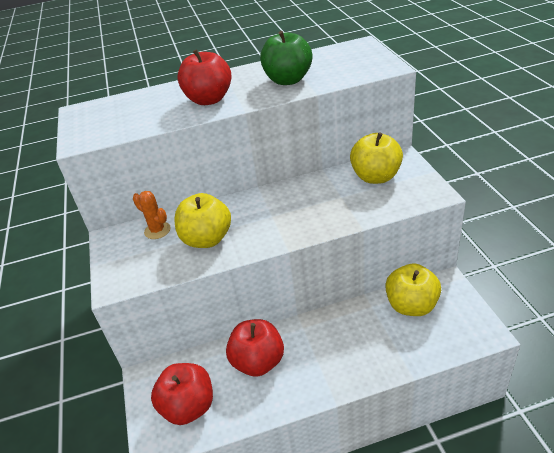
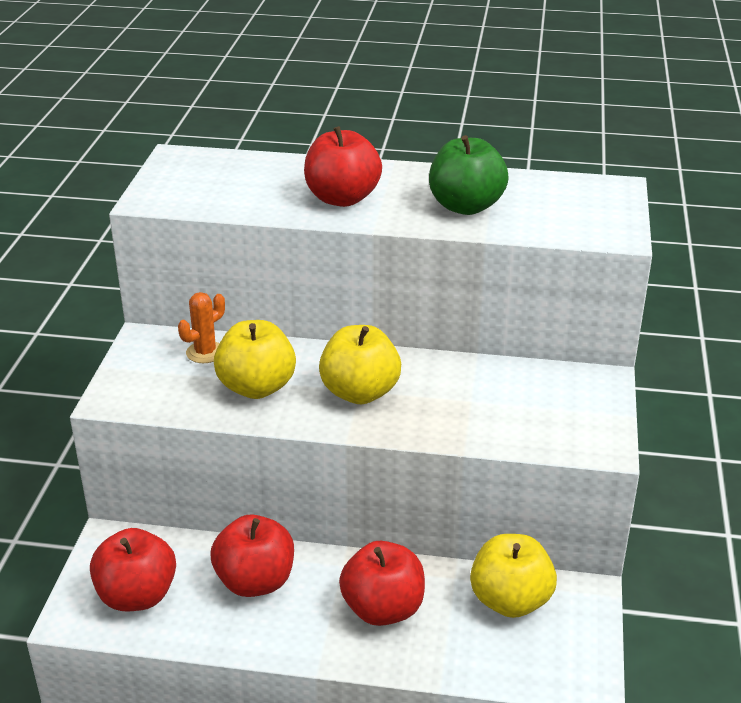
camera: 20 degrees right, 5 degrees down
(157, 230) = (205, 352): orange cactus -> orange cactus turned 75 degrees clockwise
(345, 343) = (383, 609): none -> red apple
(376, 177) = (541, 392): yellow apple -> yellow apple (360, 392)

